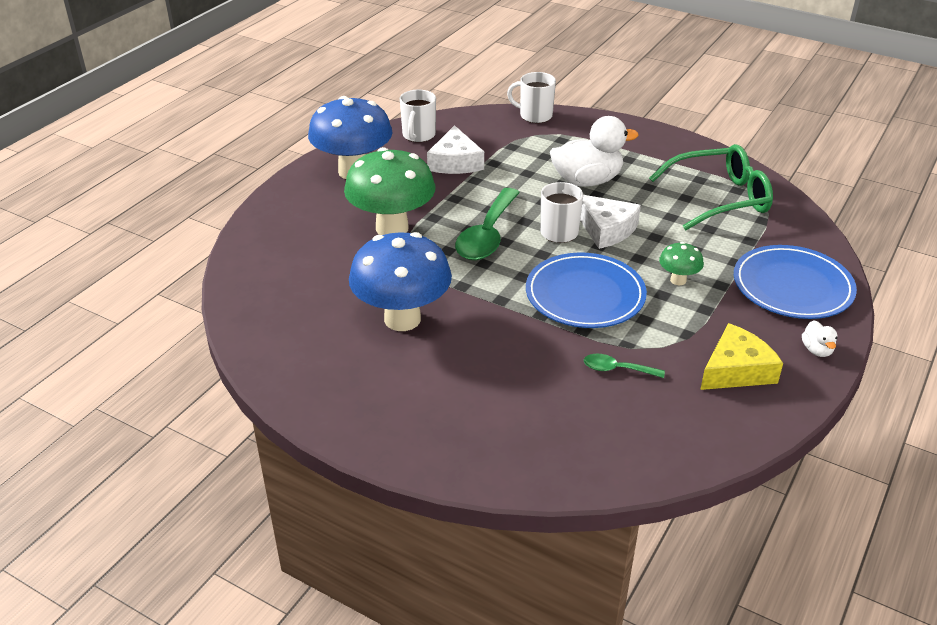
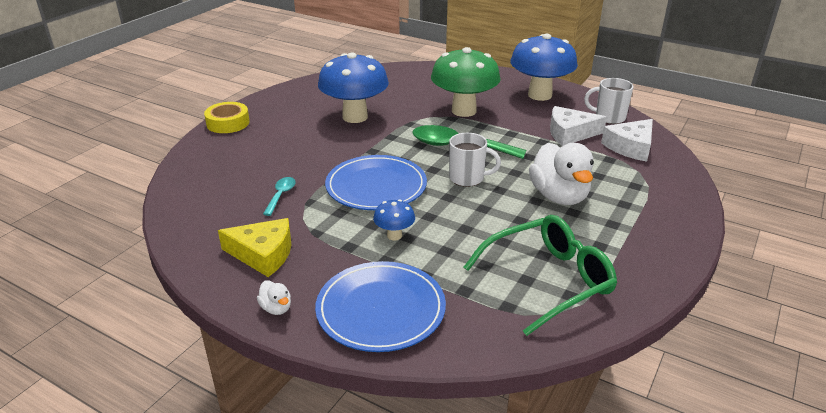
camera: 90 degrees right, 5 degrees down
(414, 453) = (228, 123): none -> yellow tape
(535, 116) = (679, 172): white mug -> none
(606, 229) = (475, 202): white cheese -> white cheese (631, 147)
(617, 369) = (281, 195): green spoon -> turquoise spoon
(678, 280) = (394, 235): green mushroom -> blue mushroom
(720, 198) = (549, 280): green glasses -> green glasses turned 105 degrees counterclockwise
(736, 370) = (263, 254): yellow cheese -> yellow cheese turned 45 degrees counterclockwise
(817, 350) = (276, 308): white duck -> white duck turned 120 degrees counterclockwise

